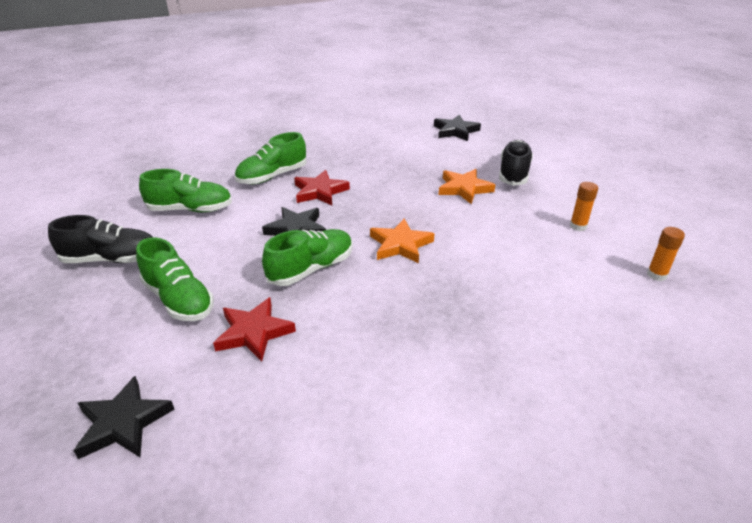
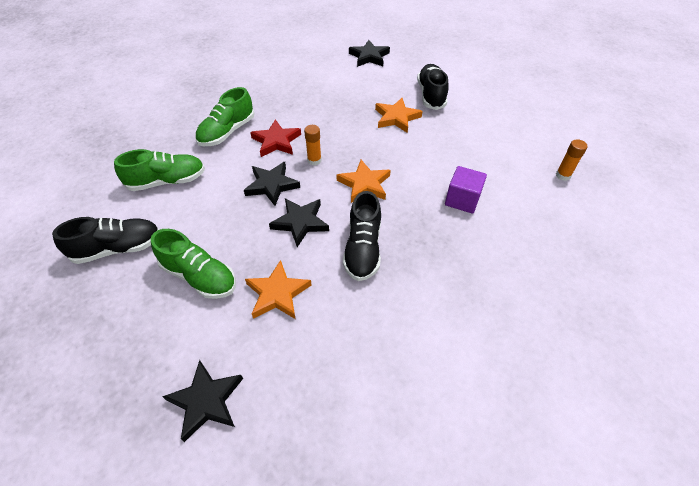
camera: 15 degrees left, 15 degrees up
(254, 332) = (277, 293): red star -> orange star
(311, 269) = (300, 223): green shoe -> black star
(371, 307) = (363, 249): none -> black shoe
(513, 279) = (462, 200): none -> purple cube
(578, 226) = (495, 140): orange glue stick -> orange glue stick (314, 160)

